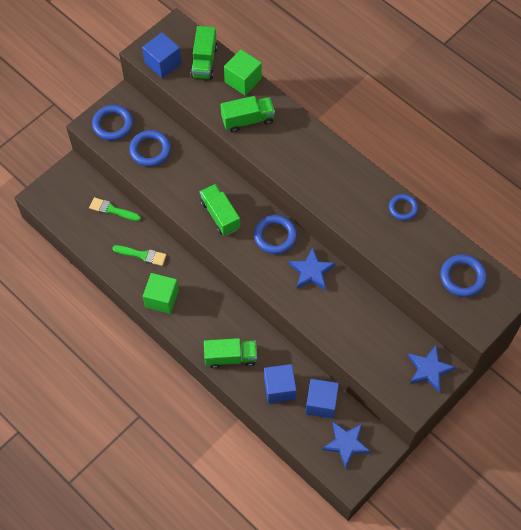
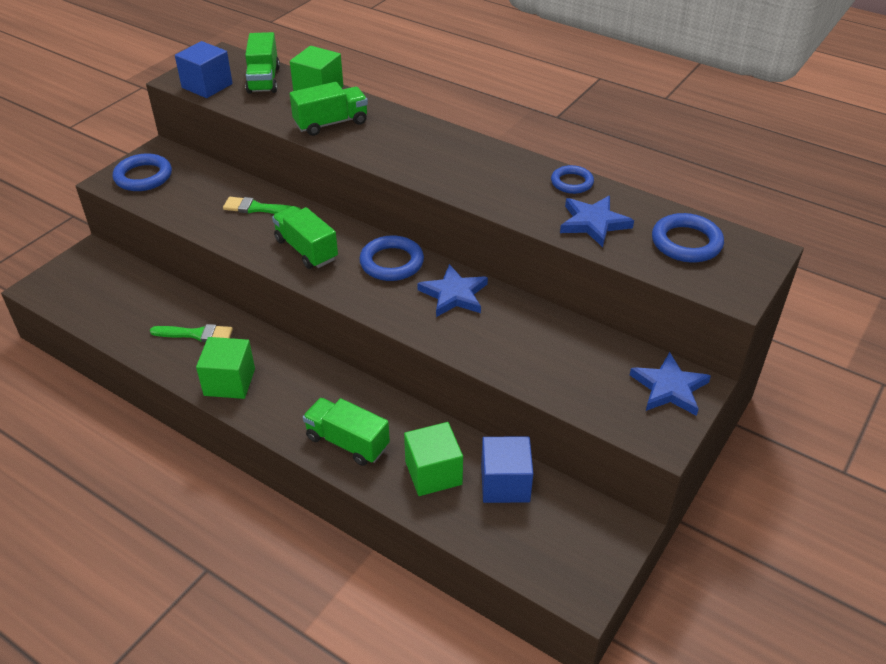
camera: 10 degrees left, 20 degrees down
(112, 210) = (149, 289): green brush -> green brush (258, 208)
(150, 150) = (198, 195): blue ring -> none
(230, 357) = (347, 442): green truck -> green truck turned 135 degrees counterclockwise
(279, 388) = (433, 473): blue cube -> green cube
(346, 443) = (561, 536): blue star -> blue star (593, 223)

